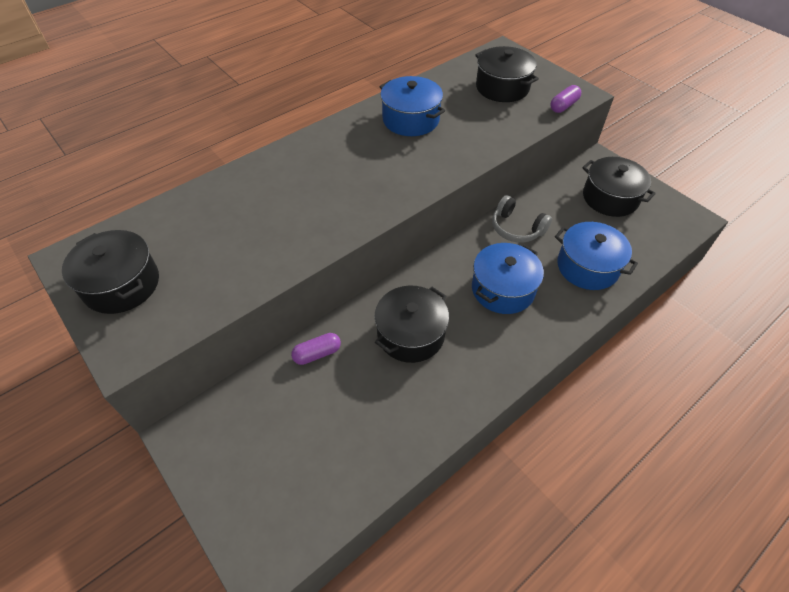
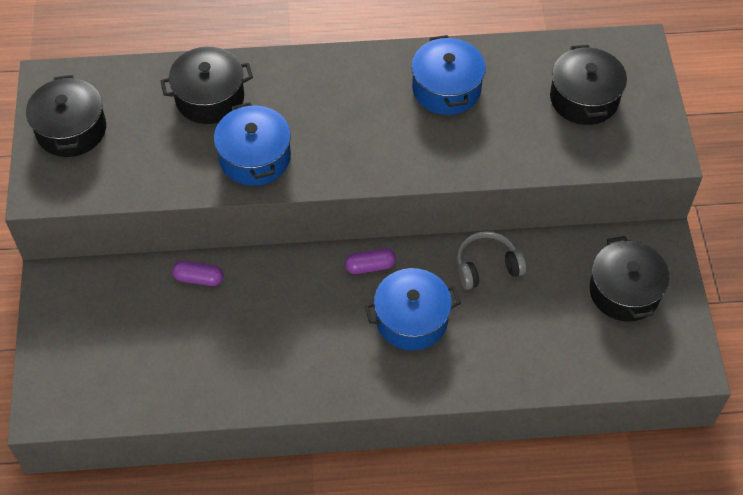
camera: 35 degrees right, 5 degrees up
(410, 334) = (290, 310): black pot -> black pot (210, 97)
(516, 228) = (487, 266): grey headphones -> grey headphones turned 90 degrees clockwise
(563, 106) = (627, 159): purple capsule -> purple capsule (370, 266)
(587, 267) = (517, 348): blue pot -> blue pot (255, 157)

